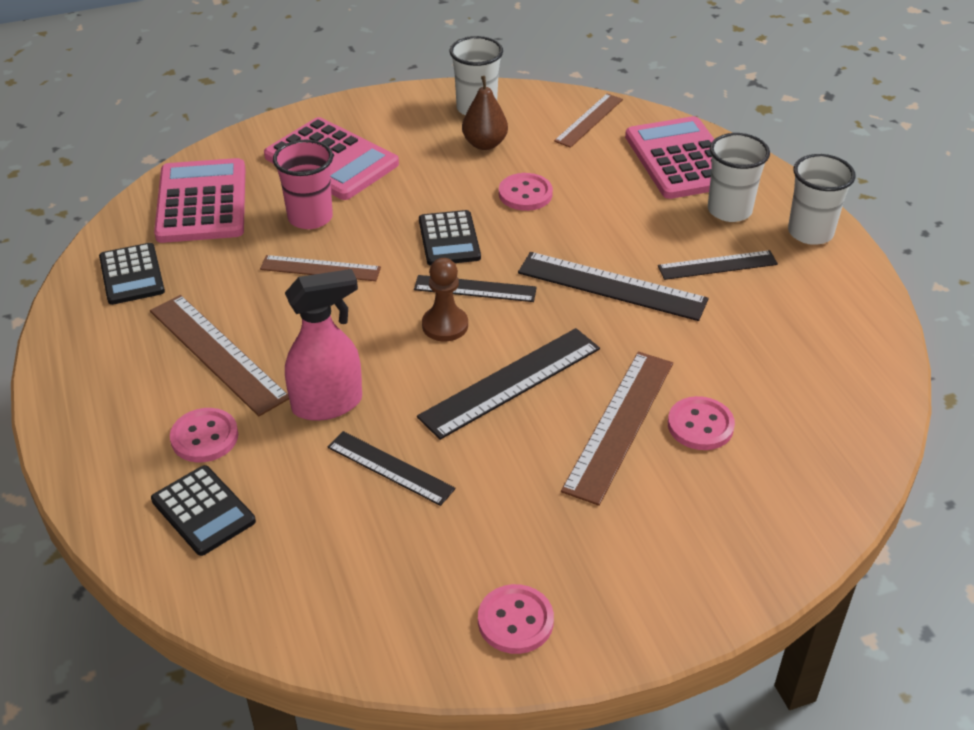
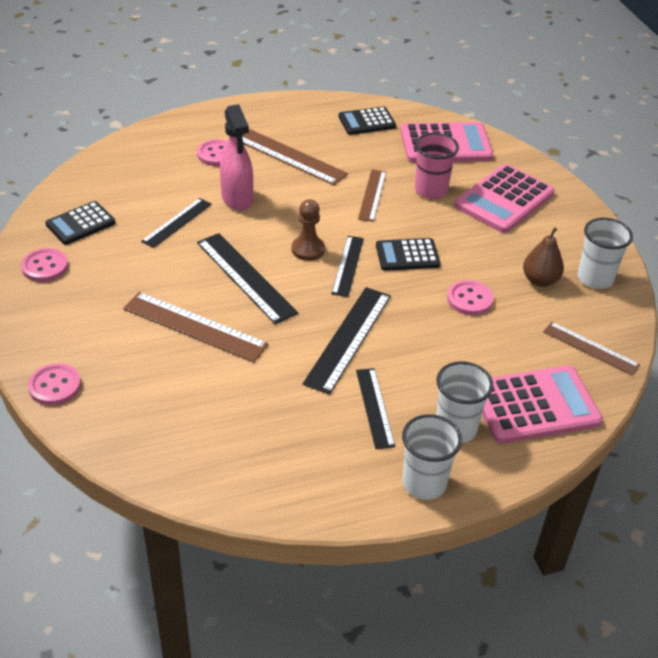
camera: 90 degrees right, 0 degrees up
(203, 511) = (159, 156): black calculator -> black calculator (80, 223)
(218, 353) = (289, 156): brown ruler -> brown ruler turned 75 degrees clockwise
(700, 425) = (186, 369): pink button -> pink button (55, 386)

